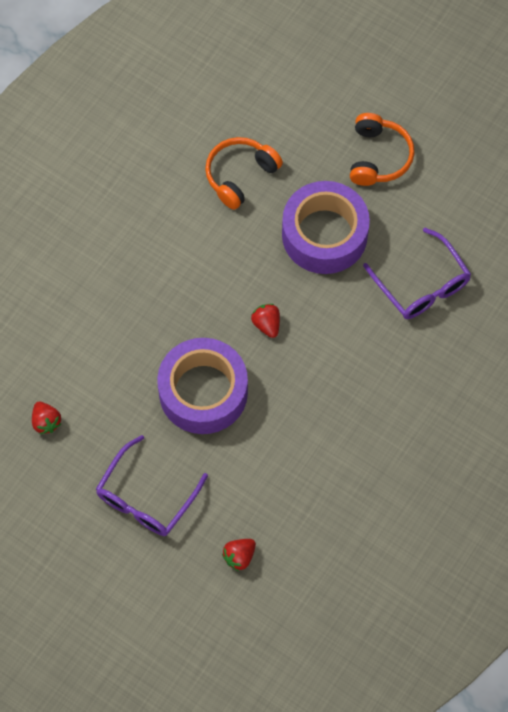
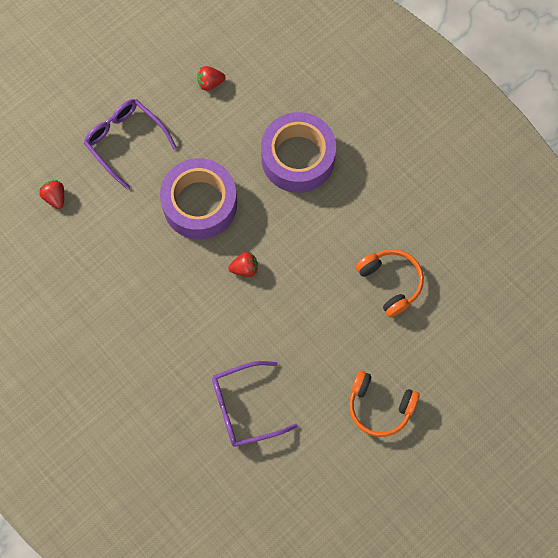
camera: 105 degrees right, 5 degrees up
(324, 235) = (315, 338): purple tape -> purple tape (298, 158)

